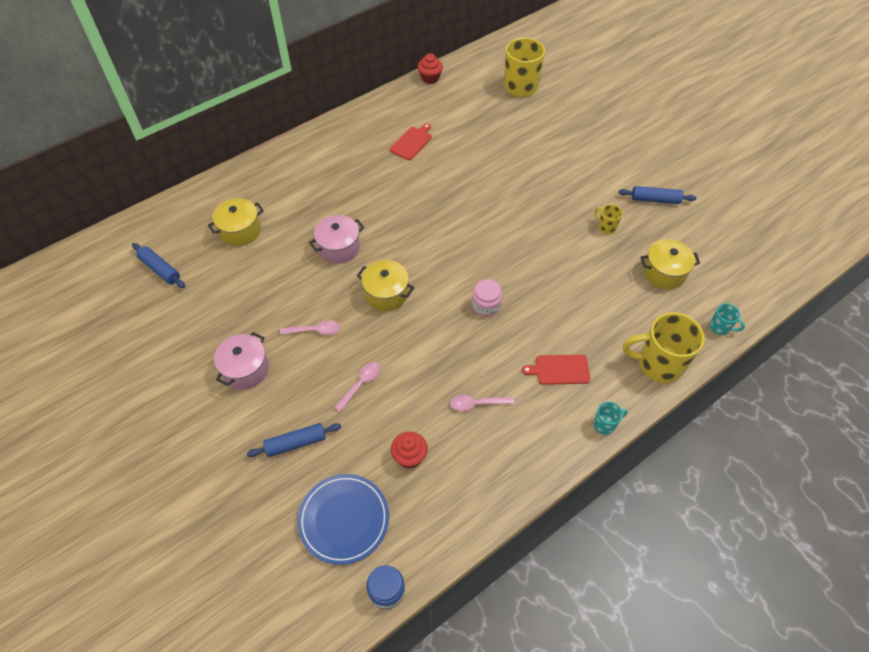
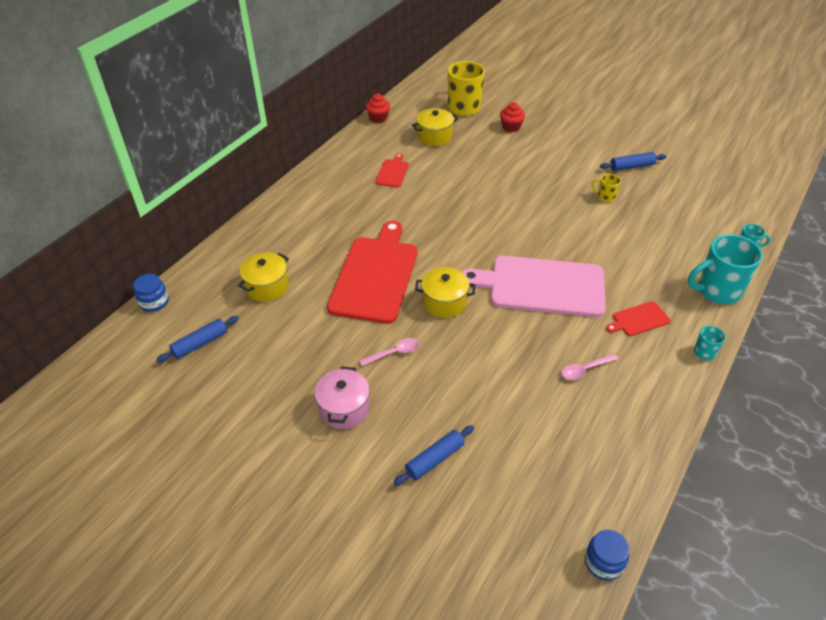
camera: 20 degrees left, 10 degrees down
(142, 218) = (154, 302): none -> blue jar
(160, 269) = (200, 343): blue rolling pin -> blue rolling pin turned 60 degrees counterclockwise
(339, 248) = (375, 275): pink pot -> red cutting board
(344, 519) = (524, 513): blue plate -> none
(360, 384) = (467, 386): pink spoon -> none
(409, 456) = (551, 435): red cupcake -> red cupcake (511, 127)
(486, 305) = (541, 286): pink jar -> pink cutting board
(658, 364) = (717, 290): yellow mug -> turquoise mug
(664, 273) = (675, 219): yellow pot -> yellow pot (434, 136)

